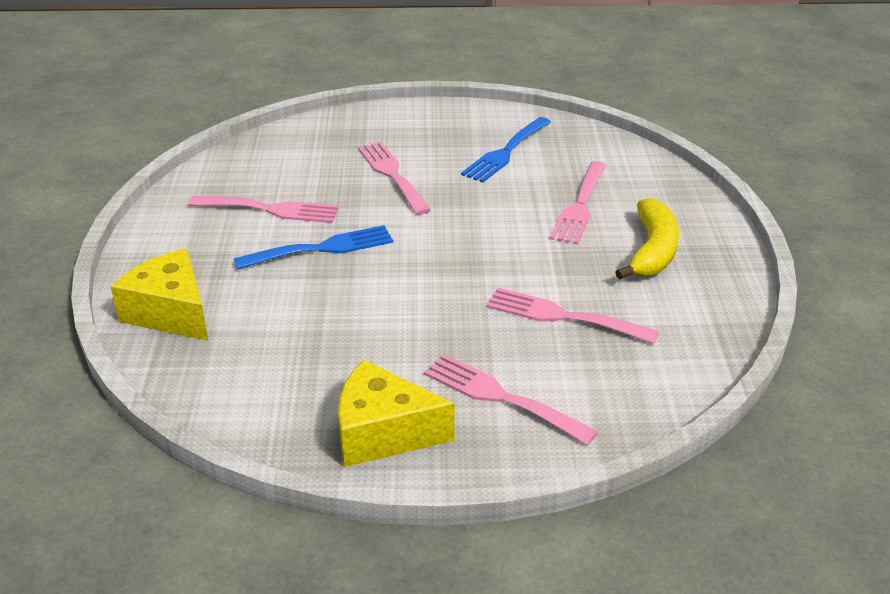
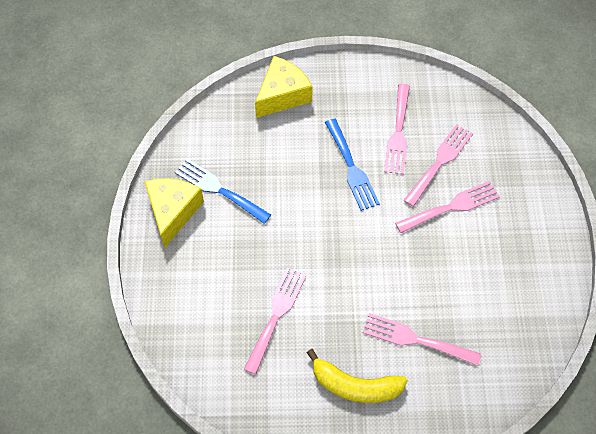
camera: 90 degrees right, 25 degrees up
(501, 397) = (198, 273): pink fork -> pink fork (440, 162)
(505, 152) = (494, 288): blue fork -> blue fork (219, 189)

